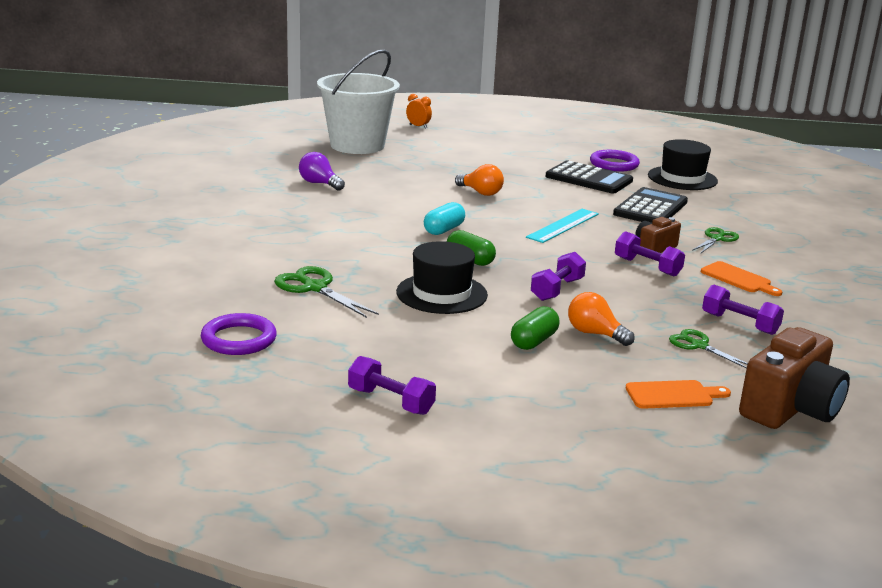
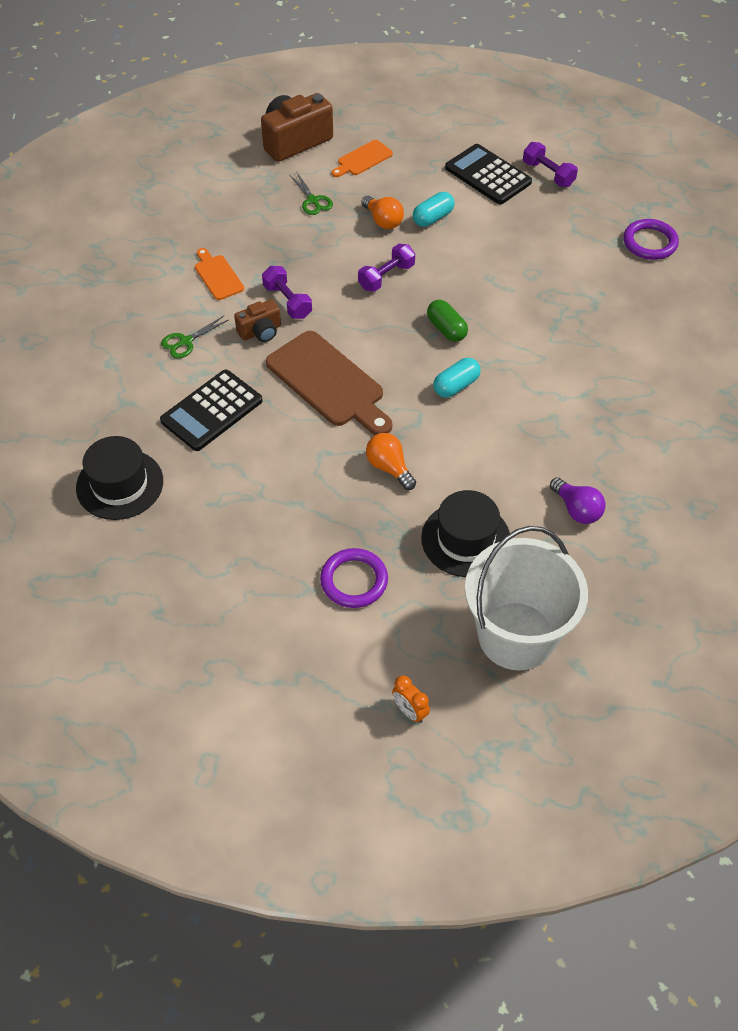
camera: 165 degrees left, 30 degrees up
(315, 288) = (591, 300): green scissors -> none
(441, 294) = (486, 281): black hat -> black hat (466, 539)
(534, 341) = (433, 218): green capsule -> turquoise capsule
(563, 225) = (329, 382): turquoise ruler -> brown cutting board
(589, 179) = (240, 493): black calculator -> black calculator (488, 175)
(614, 164) = (181, 535): purple ring -> purple ring (354, 580)
(673, 395) = (363, 159): orange cutting board -> orange cutting board turned 45 degrees counterclockwise
(739, 324) = (263, 220): purple dumbbell -> none

